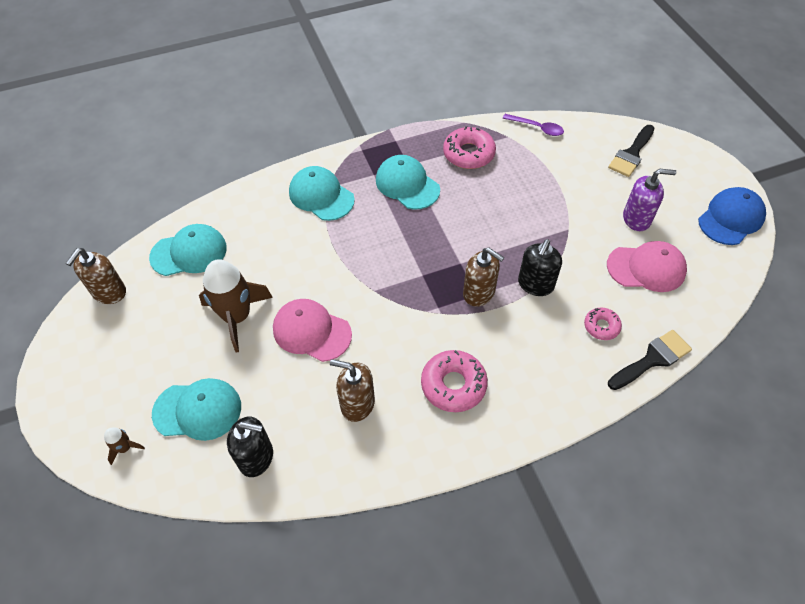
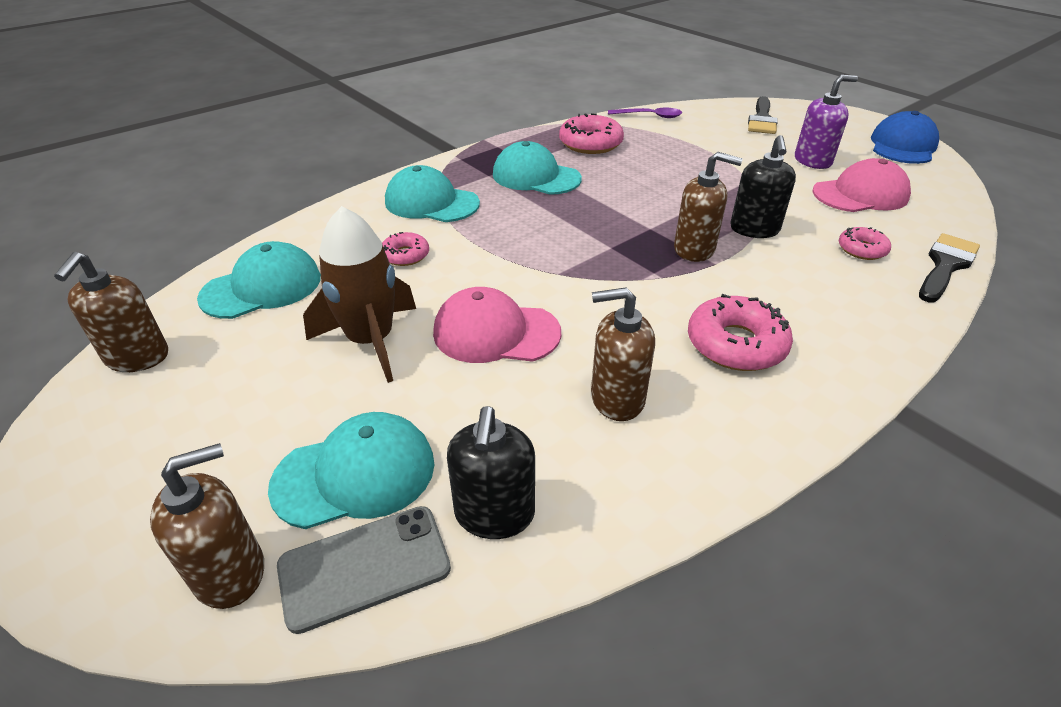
camera: 20 degrees left, 15 degrees down
(125, 448) = (230, 572): brown rocket -> brown soap dispenser
(184, 466) = (364, 567): none -> grey phone
(256, 457) = (494, 514): black soap dispenser -> black soap dispenser turned 105 degrees clockwise
(284, 246) = (405, 255): none -> pink donut

